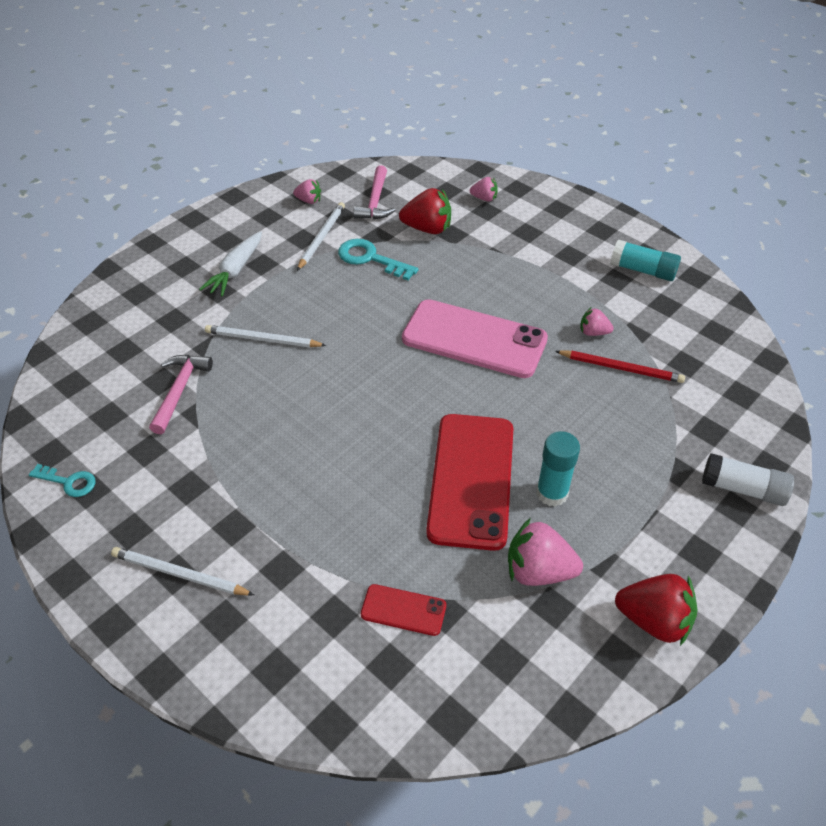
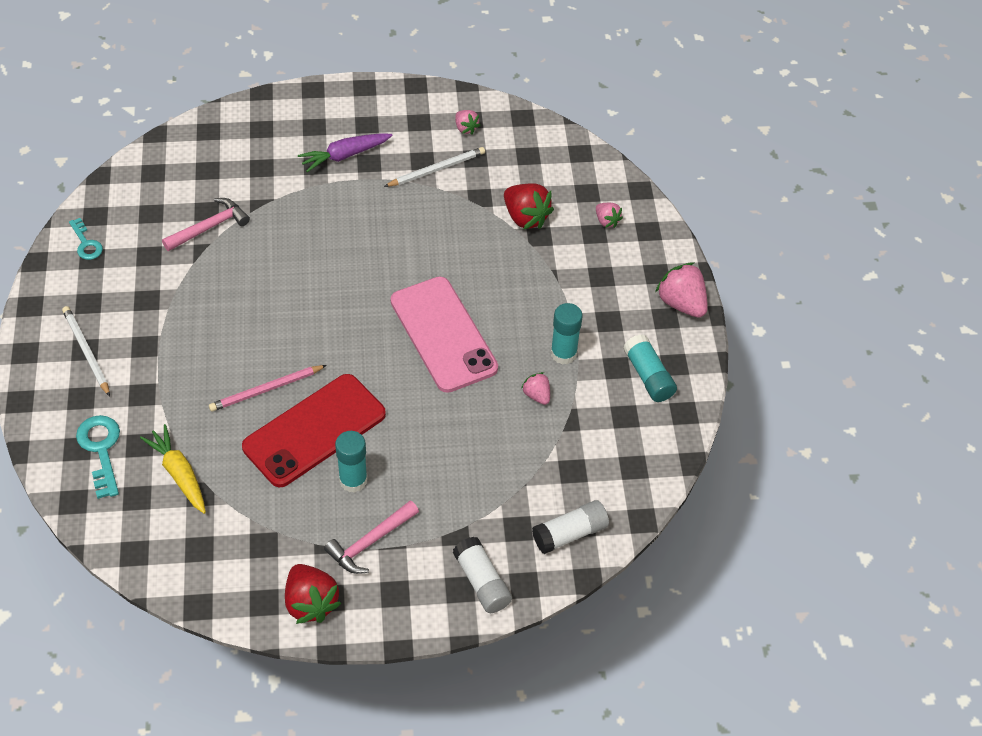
camera: 40 degrees right, 5 degrees up
(236, 270) = (345, 155): white carrot -> purple carrot
(263, 339) = (301, 227): white pencil -> none
(370, 259) = (450, 214): turquoise key -> turquoise key (101, 450)
(375, 201) = (515, 164): pink hammer -> pink hammer (370, 542)
(391, 479) = (266, 390): none -> pink pencil
(403, 610) = (179, 474): red phone -> yellow carrot
(538, 571) = (282, 518): pink strawberry -> pink strawberry (681, 303)
(572, 294) = (563, 353): none -> turquoise glue stick
(620, 368) = (518, 436): red pencil -> none
(745, 405) = (570, 533): none -> white glue stick

